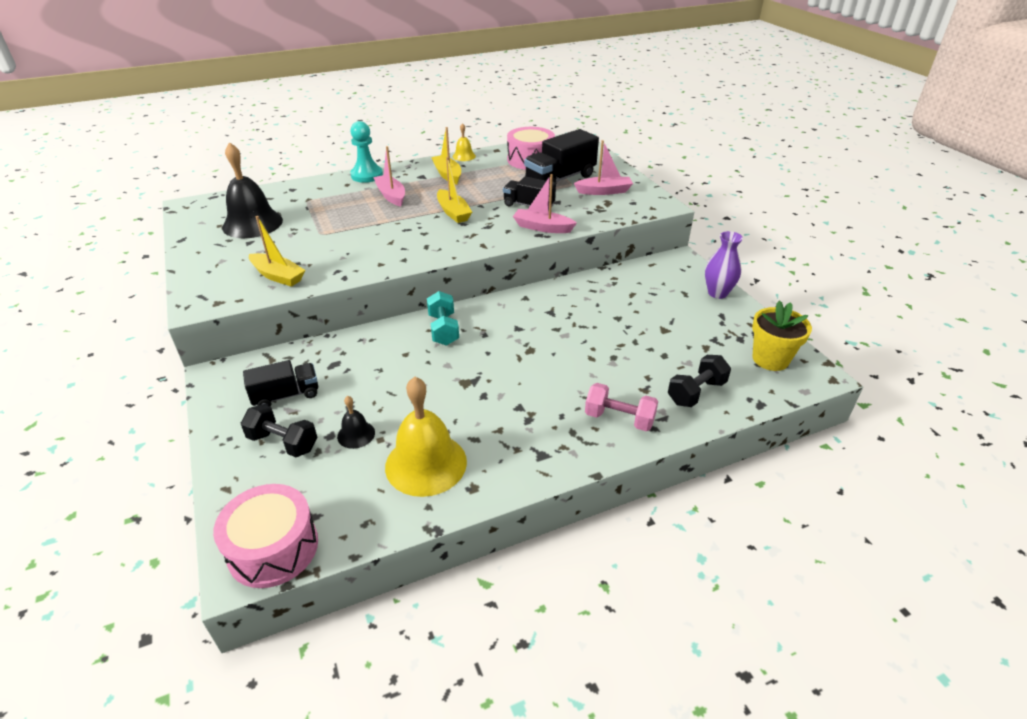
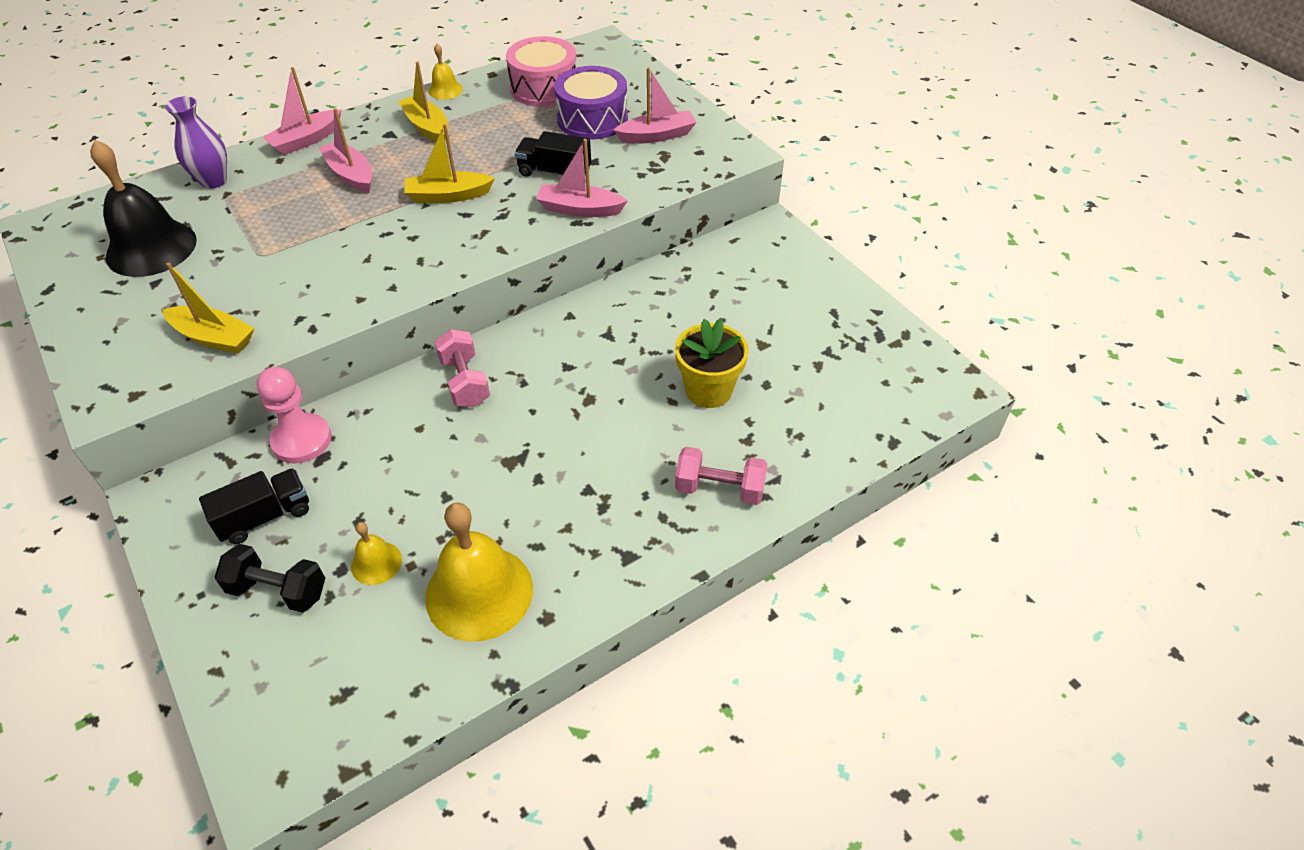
camera: 10 degrees left, 10 degrees up
(273, 548) = (301, 746): pink drum -> none
(323, 352) = (301, 440): none -> pink pawn
(356, 434) = (376, 563): black bell -> yellow bell
(367, 175) = (306, 140): turquoise pawn -> pink boat
(443, 329) = (465, 382): turquoise dumbbell -> pink dumbbell
(453, 212) = (448, 196): yellow boat -> yellow boat turned 120 degrees clockwise
(560, 179) = (592, 119): black truck -> purple drum
(696, 392) = (812, 435): black dumbbell -> none
(717, 293) = (825, 277): purple vase -> purple vase (213, 181)
(770, 359) = (900, 372): yellow flower pot -> yellow flower pot (708, 390)

